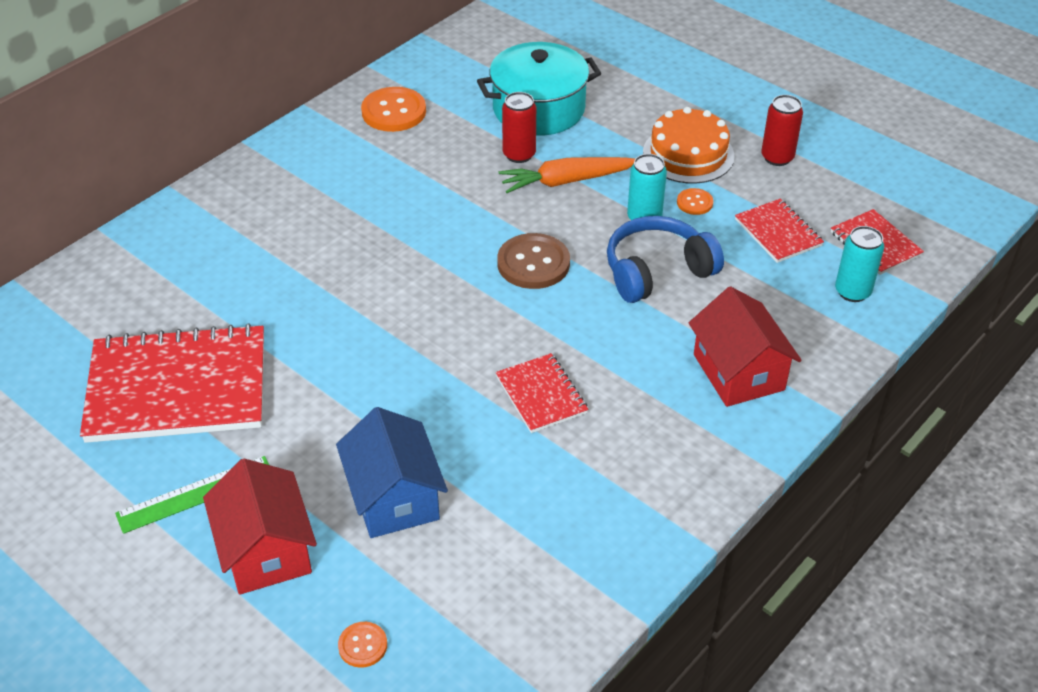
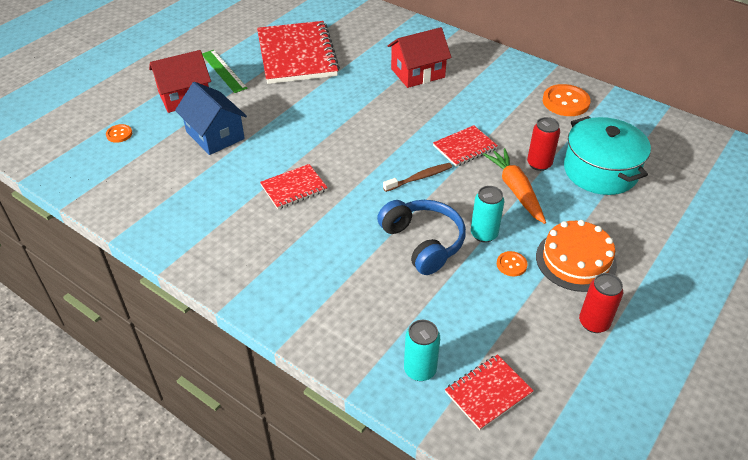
camera: 85 degrees right, 0 degrees up
(394, 497) = (215, 135): blue house -> blue house turned 75 degrees clockwise
(533, 263) = (419, 178): brown button -> brown toothbrush
(738, 372) = (319, 289): red house -> red house (417, 73)
(778, 233) = (487, 319): red notebook -> red notebook (465, 147)

